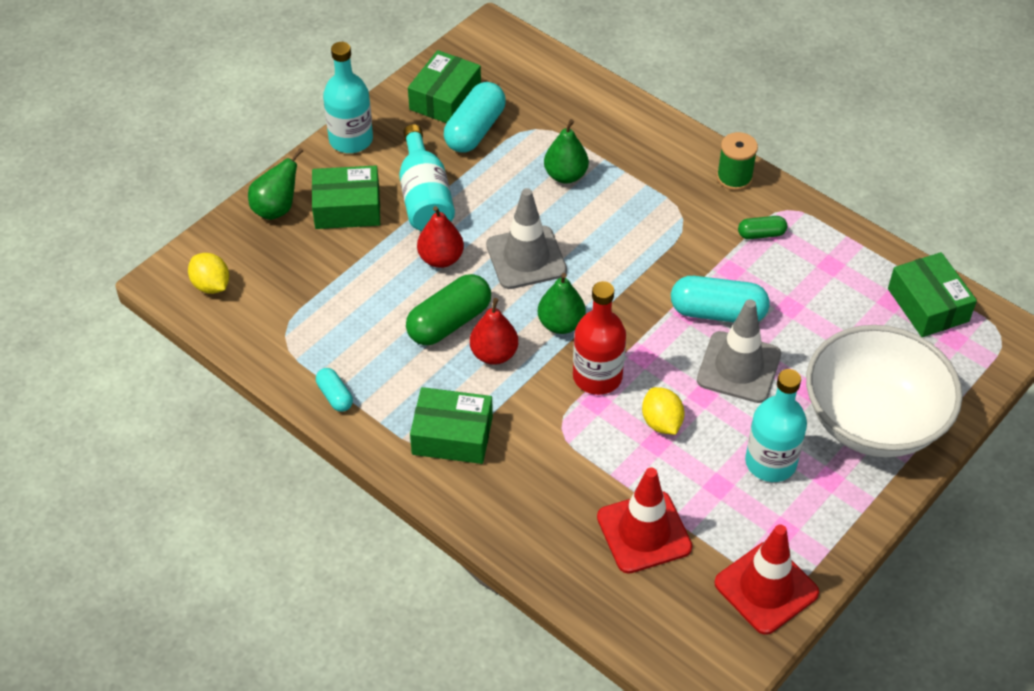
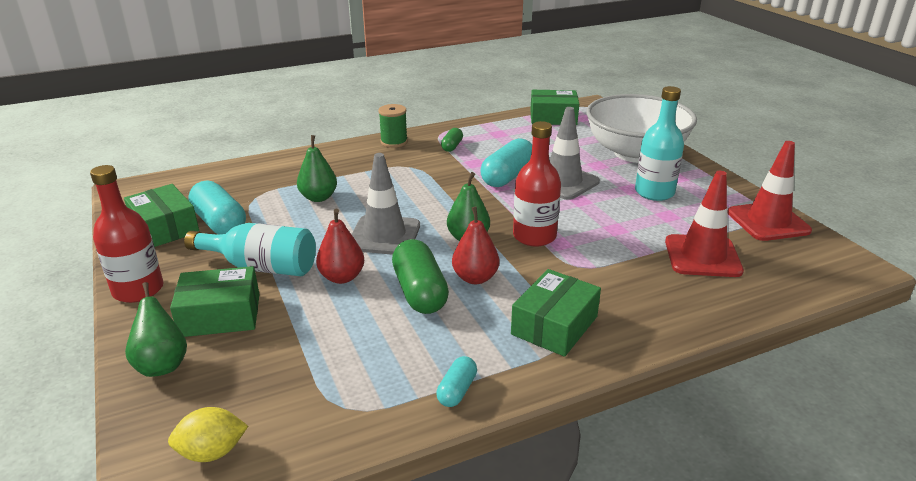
camera: 65 degrees left, 20 degrees down
(335, 396) = (457, 390): turquoise capsule -> turquoise capsule turned 60 degrees counterclockwise
(347, 208) = (220, 315): green box -> green box turned 60 degrees clockwise
(351, 139) = (138, 290): turquoise bottle -> red bottle
(661, 422) = (596, 222): yellow lemon -> none

